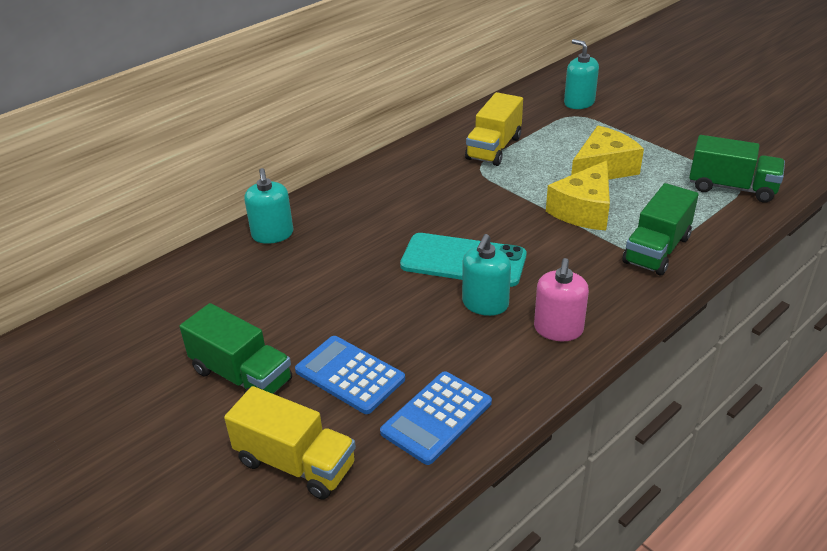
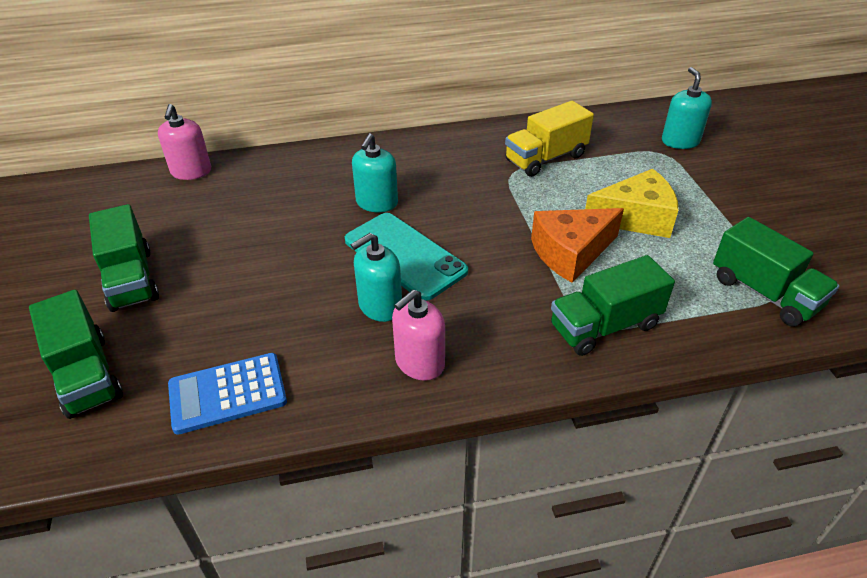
camera: 30 degrees right, 5 degrees up
(188, 267) = (191, 171): none -> pink soap dispenser
(272, 234) = (278, 168): turquoise soap dispenser -> turquoise soap dispenser (377, 203)
(295, 463) = (86, 375): yellow truck -> green truck
(350, 375) = (204, 318): blue calculator -> none
(584, 210) = (570, 253): yellow cheese -> orange cheese

